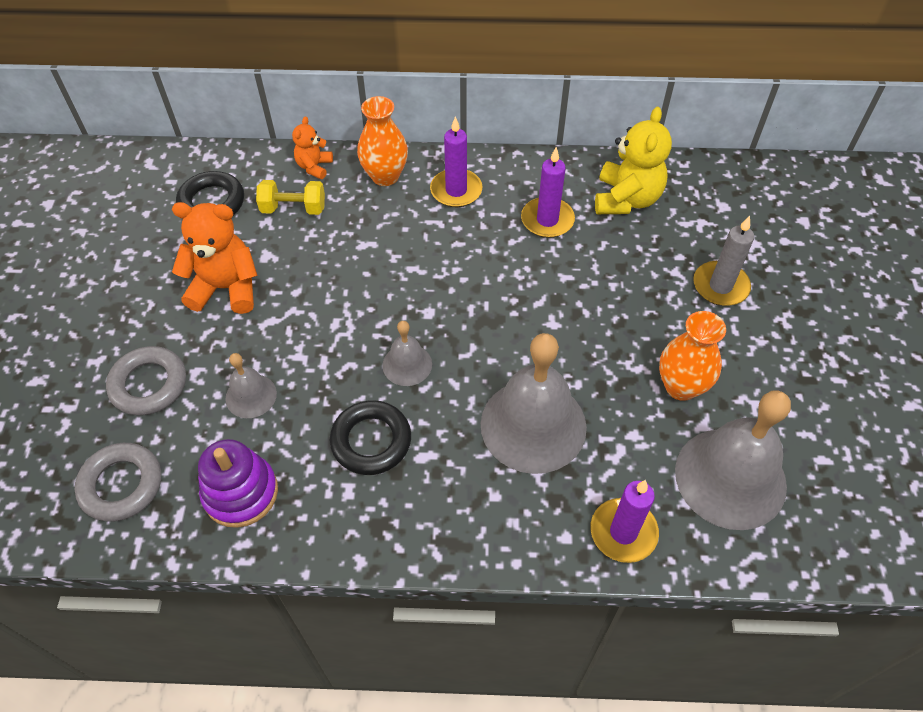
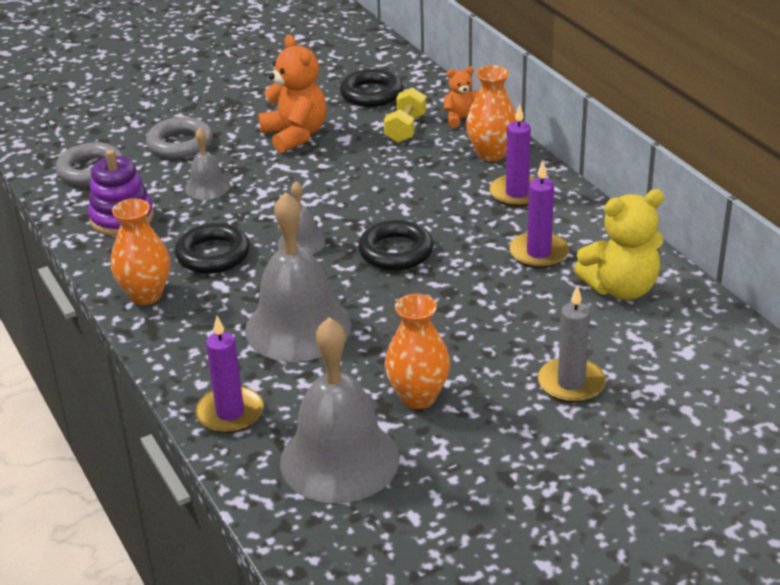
camera: 60 degrees right, 20 degrees down
(293, 208) = (405, 129): yellow dumbbell -> yellow dumbbell turned 45 degrees clockwise
(394, 526) = (146, 295): none -> orange vase
(474, 305) = (396, 251): none -> black ring

